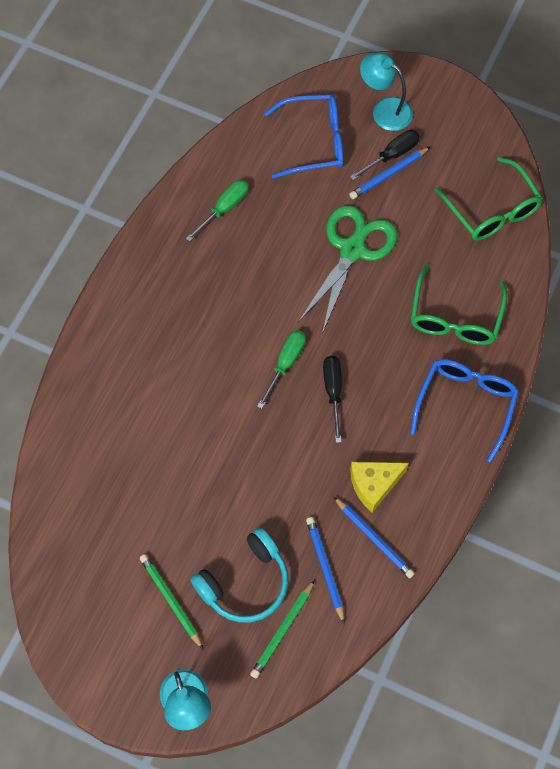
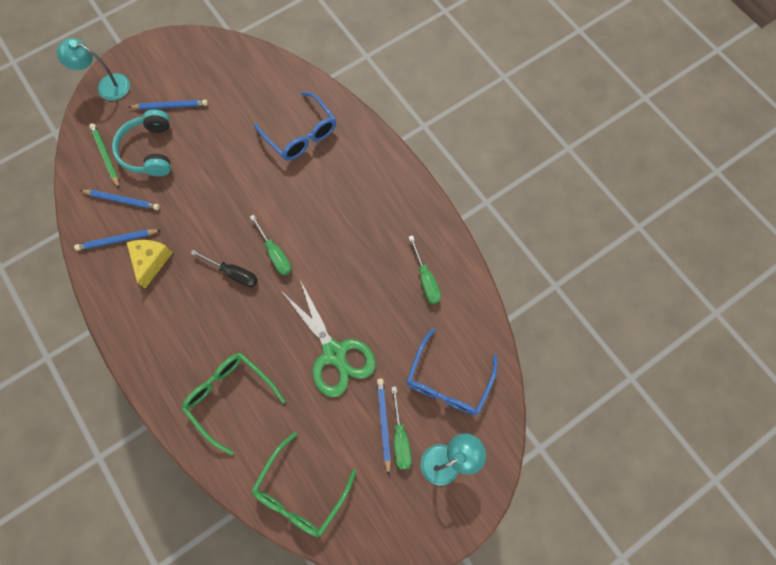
camera: 120 degrees right, 5 degrees up
(171, 600) = (171, 106): green pencil -> blue pencil
(392, 155) = (400, 438): black screwdriver -> green screwdriver
(465, 405) = (160, 359): blue glasses -> blue glasses (300, 134)
(492, 209) = (301, 491): green glasses -> green glasses turned 60 degrees counterclockwise

